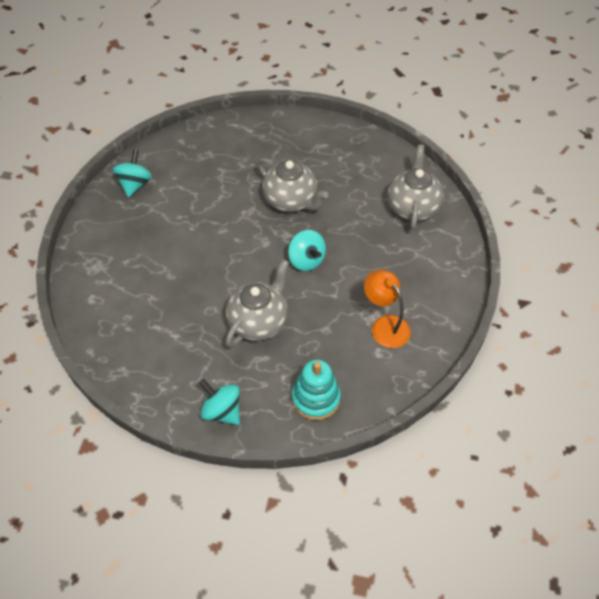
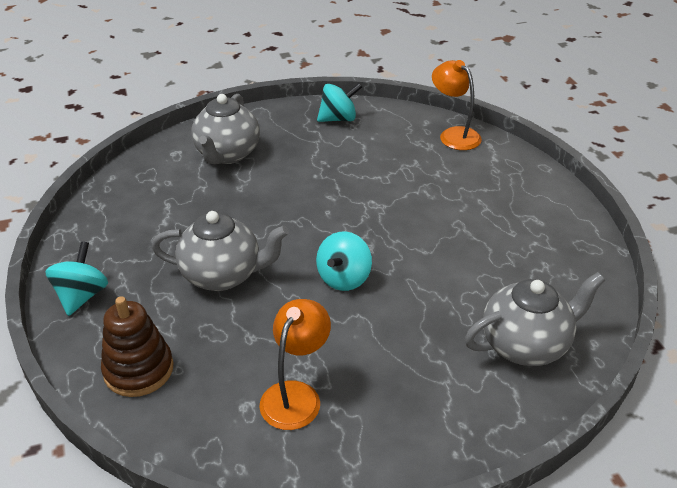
camera: 60 degrees right, 15 degrees down
(208, 135) = (454, 135): none -> orange lamp
(291, 201) = (423, 230): grey teapot -> grey teapot (227, 154)
(315, 398) = (138, 370): turquoise stacking toy -> brown stacking toy

